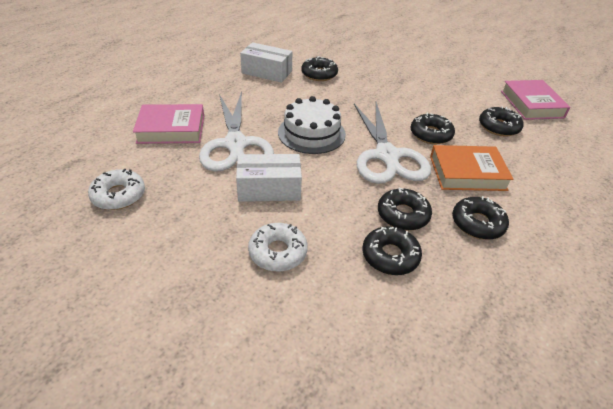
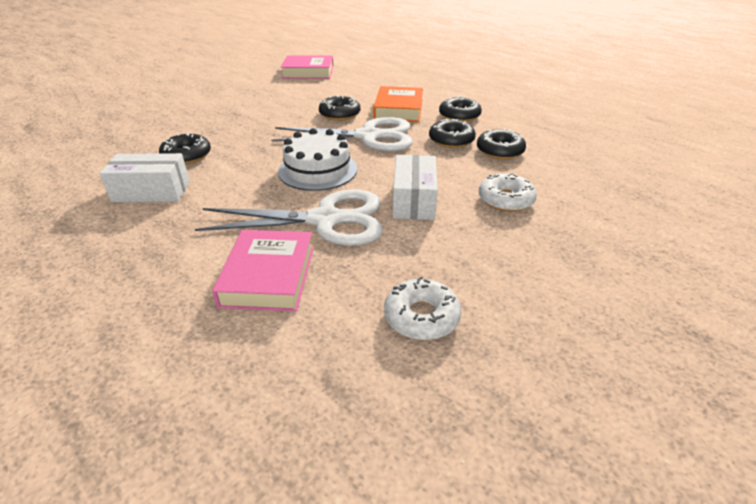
camera: 80 degrees left, 5 degrees down
(267, 72) = (151, 191): white box -> white box turned 60 degrees clockwise
(498, 127) = (337, 88): black donut -> none

